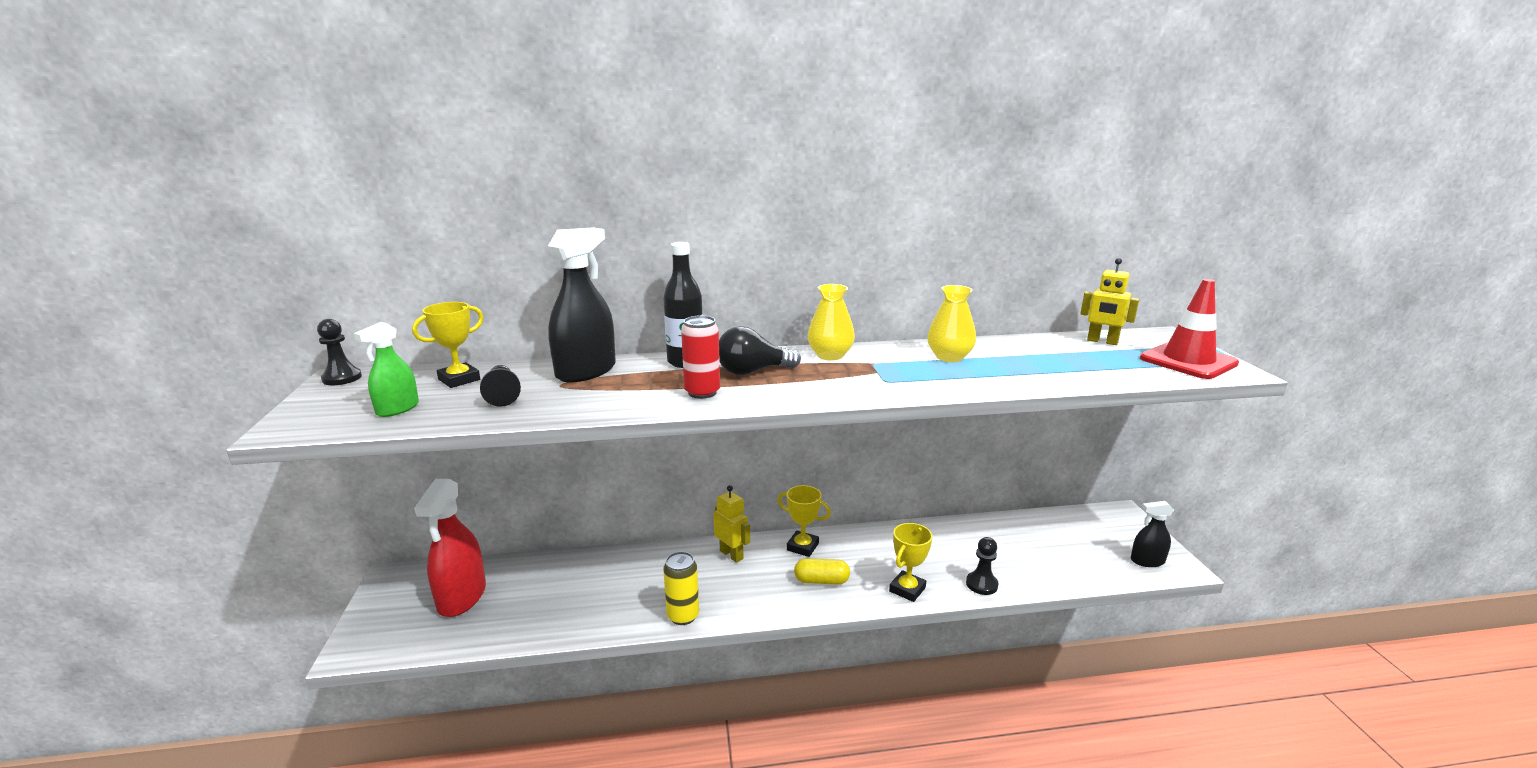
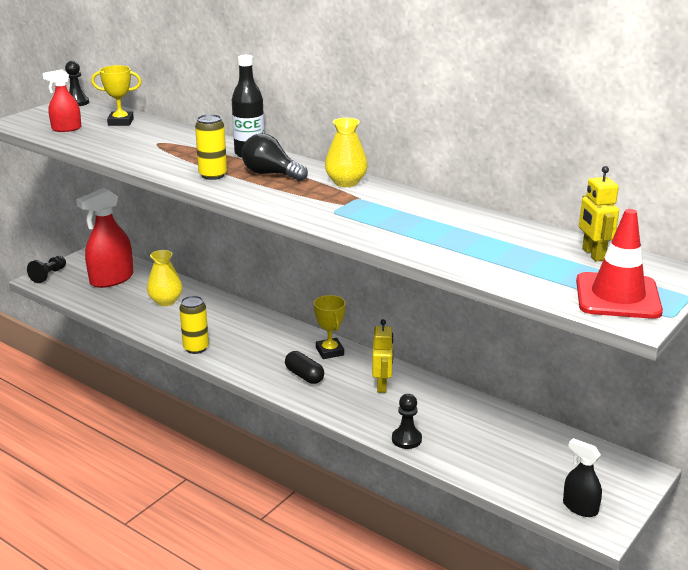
camera: 45 degrees right, 5 degrees up
(397, 409) = (66, 129): green spray bottle -> red spray bottle
(502, 395) = (121, 138): black pawn -> black pawn (48, 275)
(586, 371) = (186, 139): black spray bottle -> none
(702, 392) = (213, 175): red can -> yellow can
(731, 554) = (278, 332): yellow robot -> yellow robot (382, 385)
(821, 581) = (304, 376): yellow capsule -> black capsule
(907, 589) = (349, 412): yellow trophy -> none
(949, 357) = (424, 215): yellow vase -> yellow vase (165, 301)

